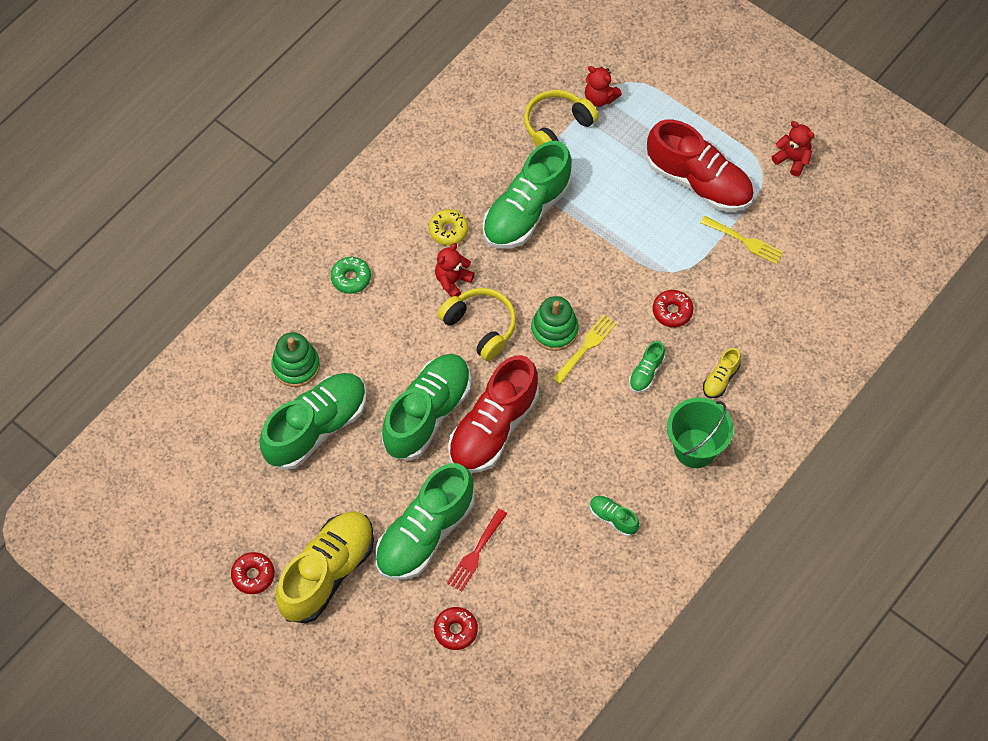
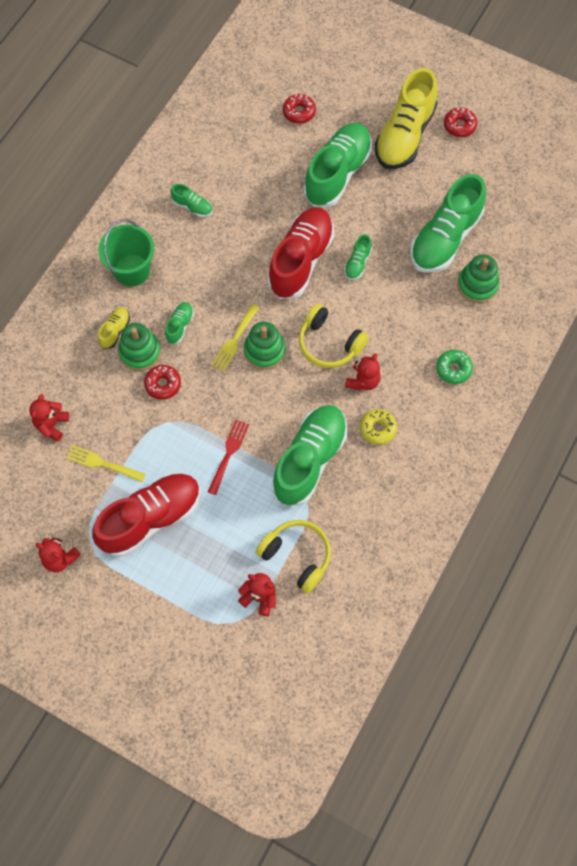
camera: 170 degrees right, 5 degrees up
(427, 414) = (357, 263): green shoe -> green shoe, size x0.44
(476, 553) = (295, 166): red fork -> red fork (228, 454)
(557, 127) = (297, 556): yellow headphones -> yellow headphones turned 90 degrees counterclockwise
(694, 350) = (140, 352): none -> green stacking toy
(698, 182) = (150, 518): red shoe -> red shoe turned 120 degrees clockwise
(797, 288) = (51, 425): none -> red teddy bear

